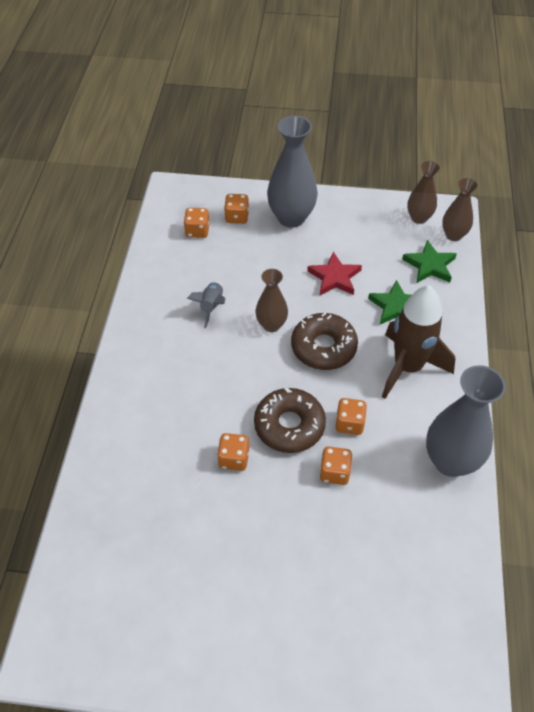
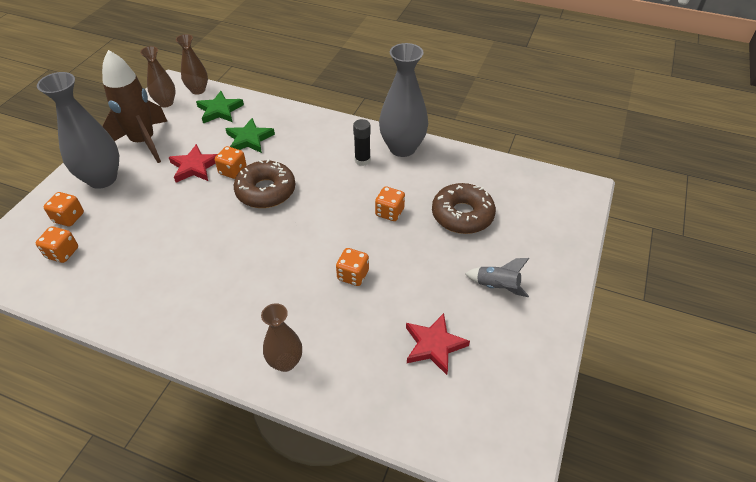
camera: 75 degrees left, 5 degrees down
(164, 556) = (434, 345): none -> red star
(211, 307) = (172, 260): grey rocket -> grey rocket (497, 287)
(271, 325) = (221, 220): brown vase -> brown vase (285, 362)
(289, 425) = (334, 230): brown donut -> brown donut (462, 215)
(349, 424) = (348, 193): orange dice -> orange dice (233, 171)
(408, 367) = (311, 148): brown rocket -> brown rocket (143, 142)
(409, 423) = (362, 160): none -> black glue stick

